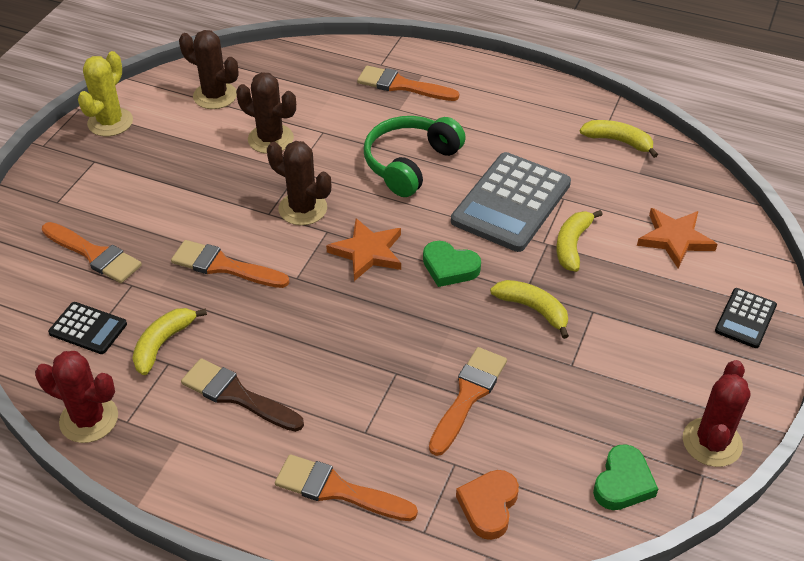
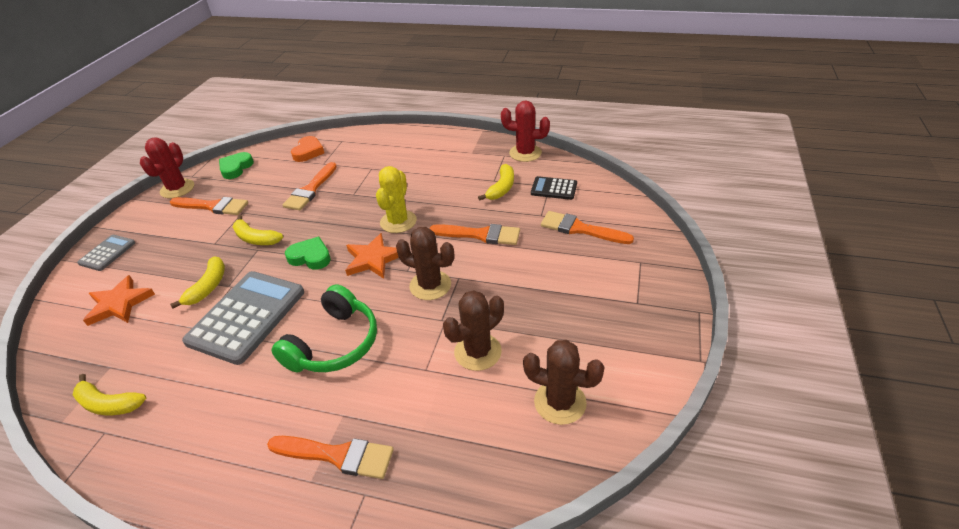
camera: 175 degrees right, 5 degrees down
(110, 122) = (653, 347): yellow cactus -> yellow cactus (398, 222)
(237, 395) = (447, 172): brown brush -> none
(270, 139) = (478, 352): brown cactus -> brown cactus turned 60 degrees counterclockwise
(337, 490) = (384, 147): orange brush -> orange brush (213, 206)
(745, 318) = (107, 253): black calculator -> grey calculator

